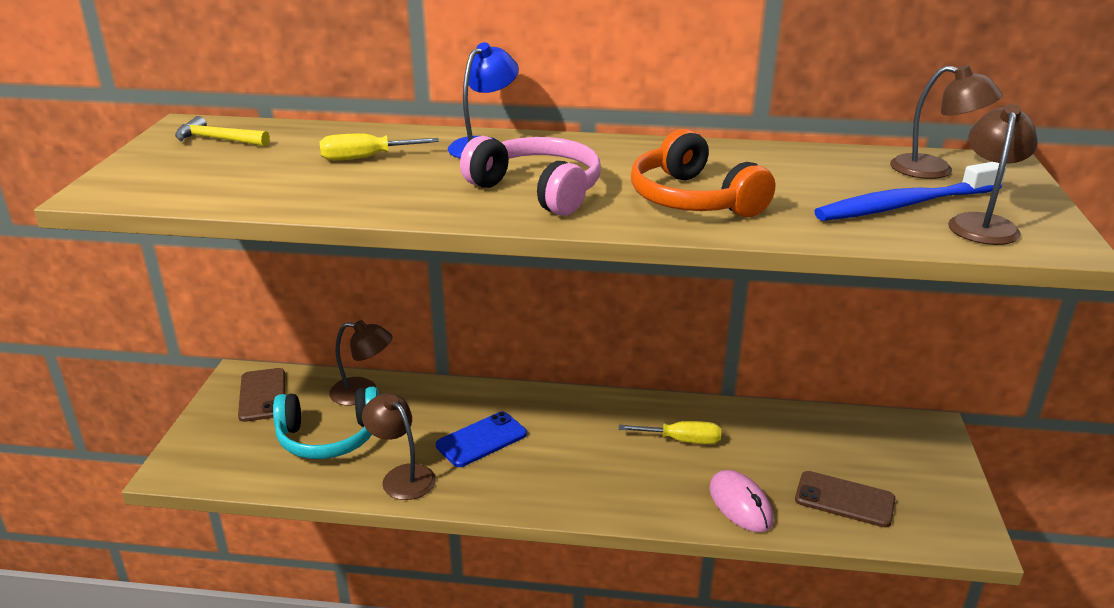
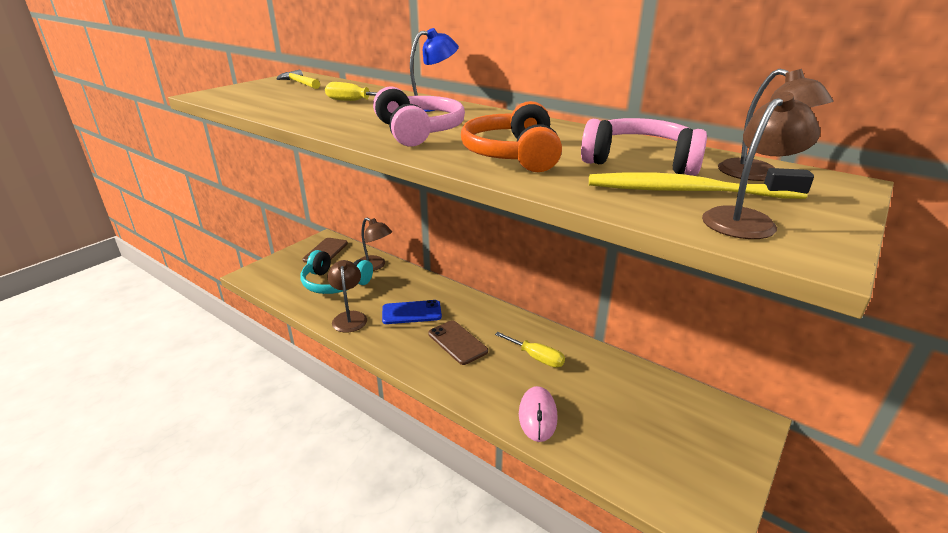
camera: 30 degrees right, 0 degrees up
(821, 178) = (640, 161): none -> pink headphones
(844, 499) = (623, 445): brown phone -> brown phone (457, 342)
(905, 205) = (687, 191): blue toothbrush -> yellow toothbrush

